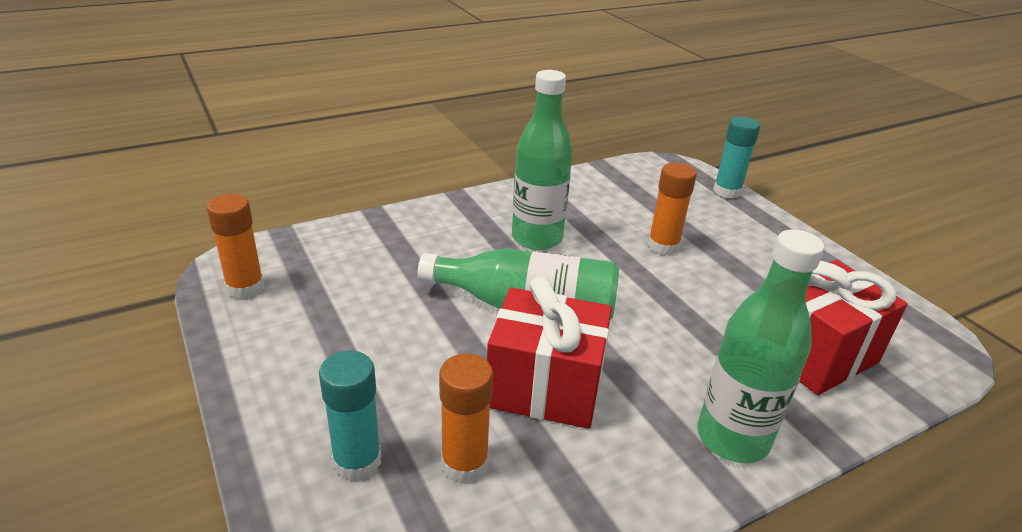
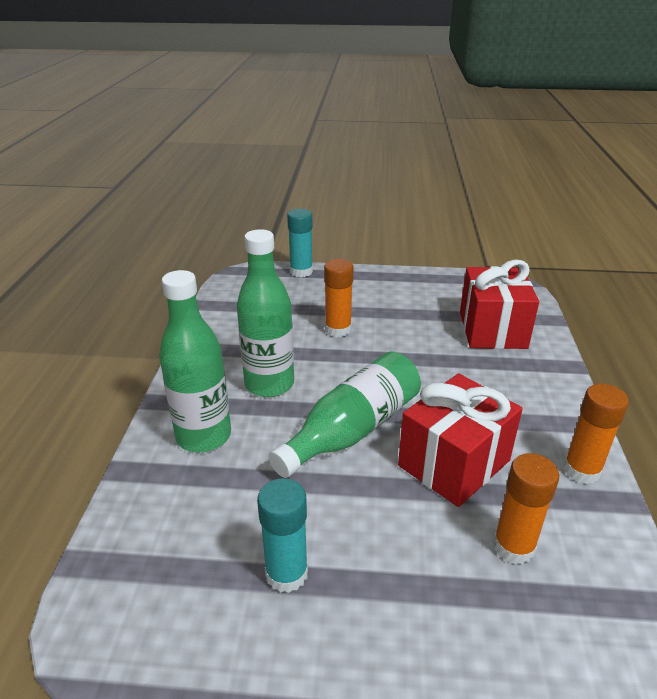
camera: 55 degrees left, 0 degrees up
(245, 287) = (153, 633): orange glue stick -> orange glue stick (581, 470)
(357, 461) = (481, 620): turquoise glue stick -> turquoise glue stick (286, 573)
(732, 438) = (547, 400): green bottle -> green bottle (203, 436)

